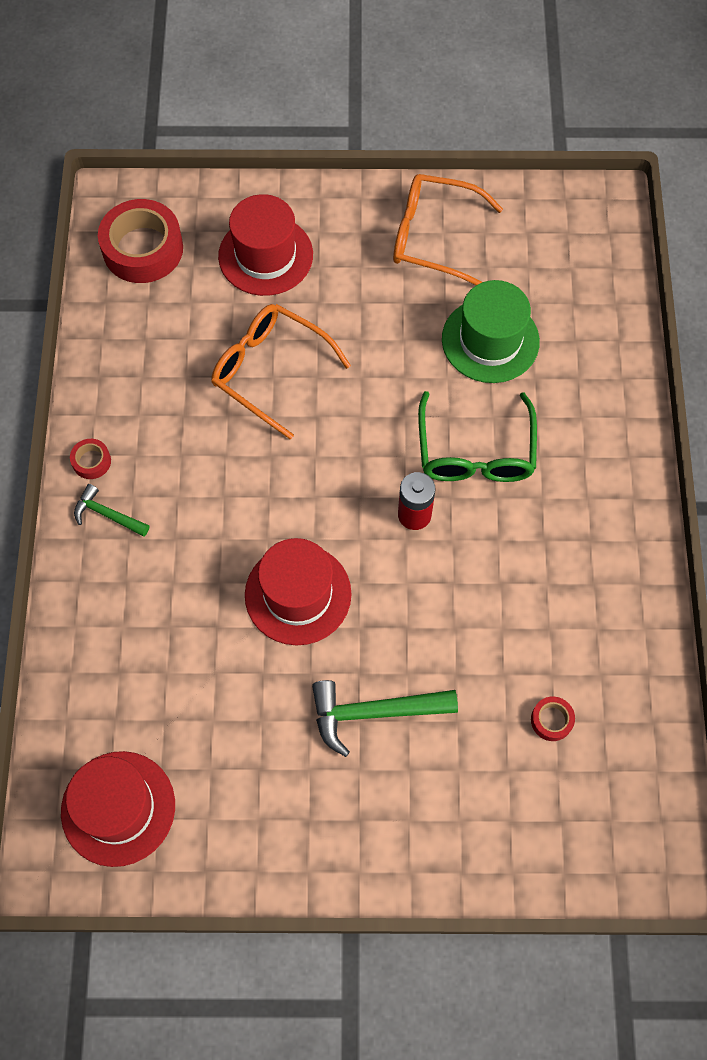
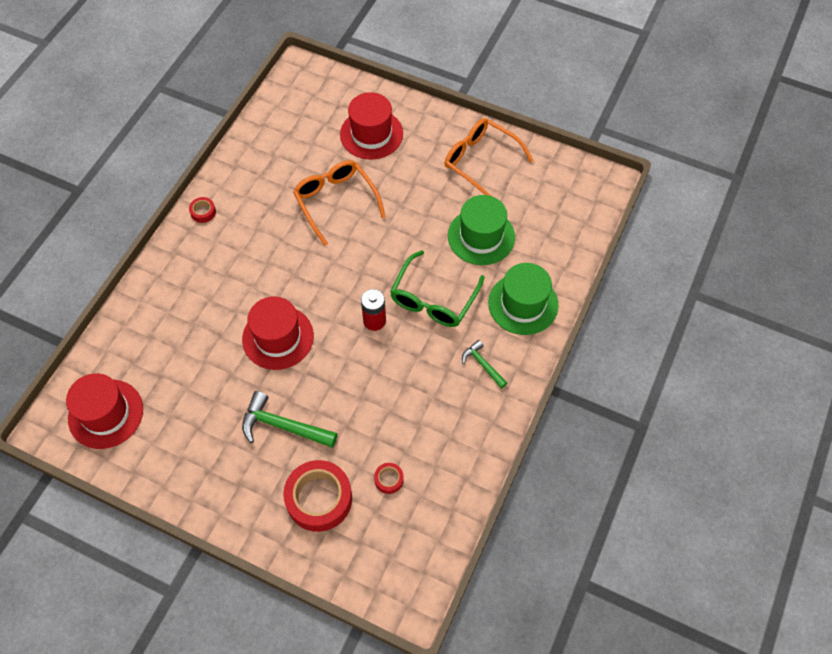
camera: 25 degrees right, 5 degrees down
(107, 514) = (195, 245): green hammer -> green hammer (482, 364)
(143, 249) = (301, 103): red tape -> red tape (319, 499)
(593, 409) = (523, 304): none -> green hat

